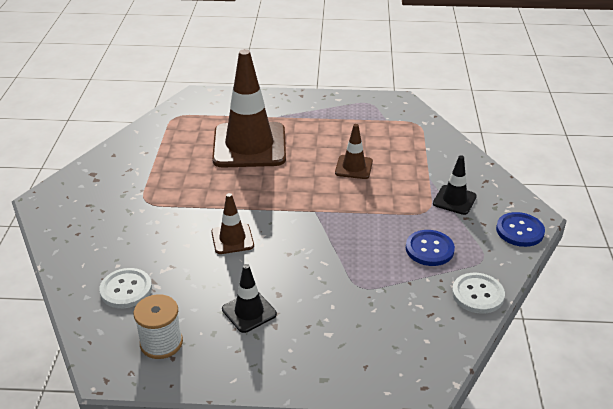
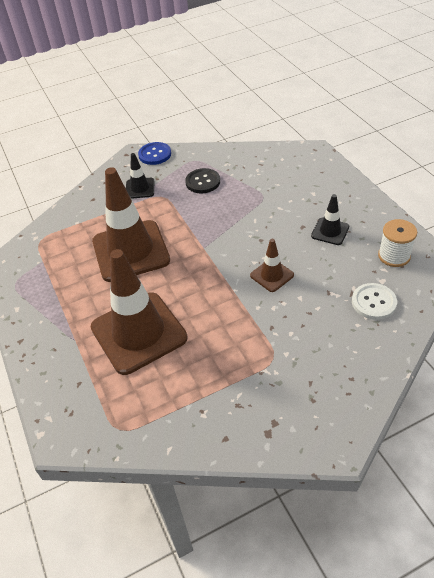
camera: 115 degrees left, 10 degrees up
(354, 167) = (131, 251): brown traffic cone -> brown traffic cone, size x2.15
(429, 249) = (203, 182): blue button -> black button
(477, 294) = (228, 153): white button -> none

